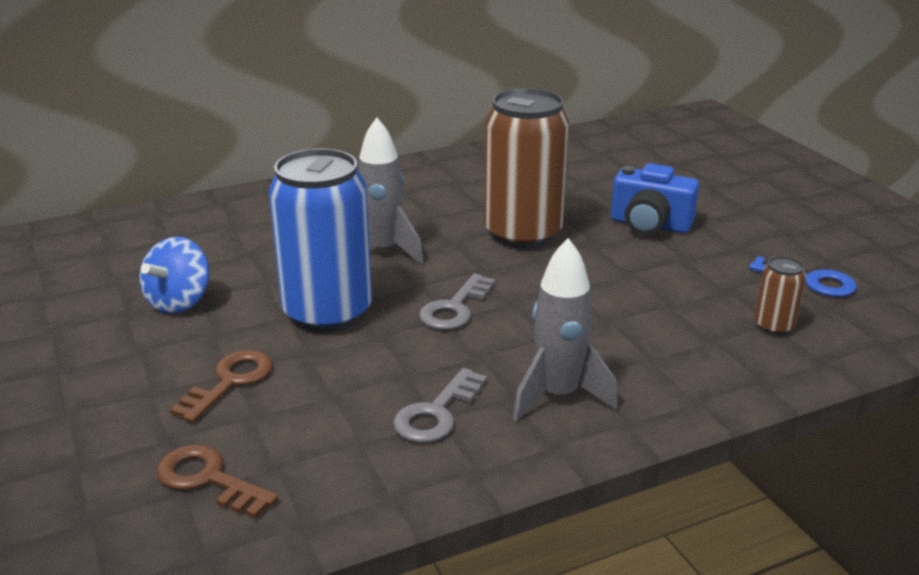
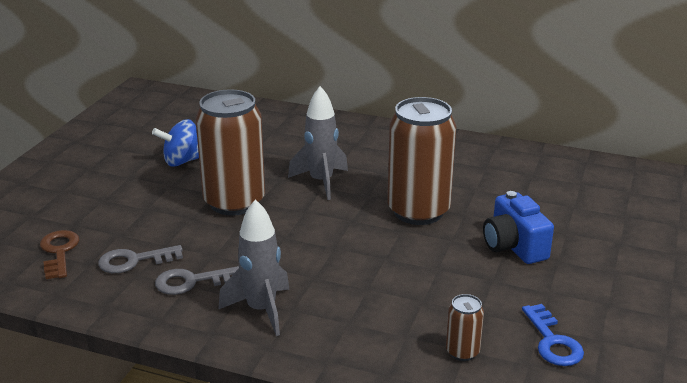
camera: 45 degrees right, 0 degrees up
(229, 382) = (137, 213): brown key -> none
(327, 313) = (234, 202): blue can -> brown can
(455, 308) = (299, 234): grey key -> grey key (134, 261)

